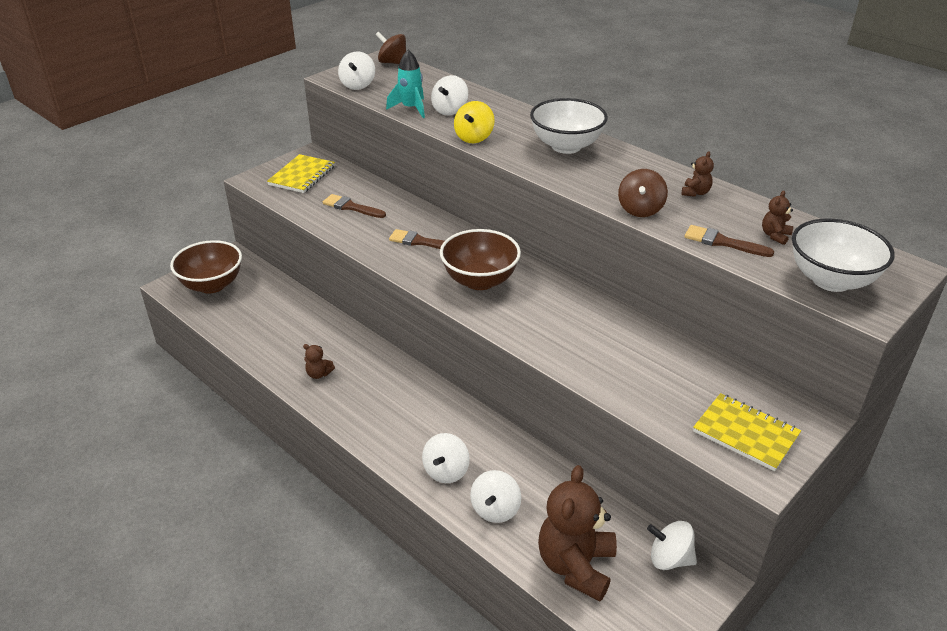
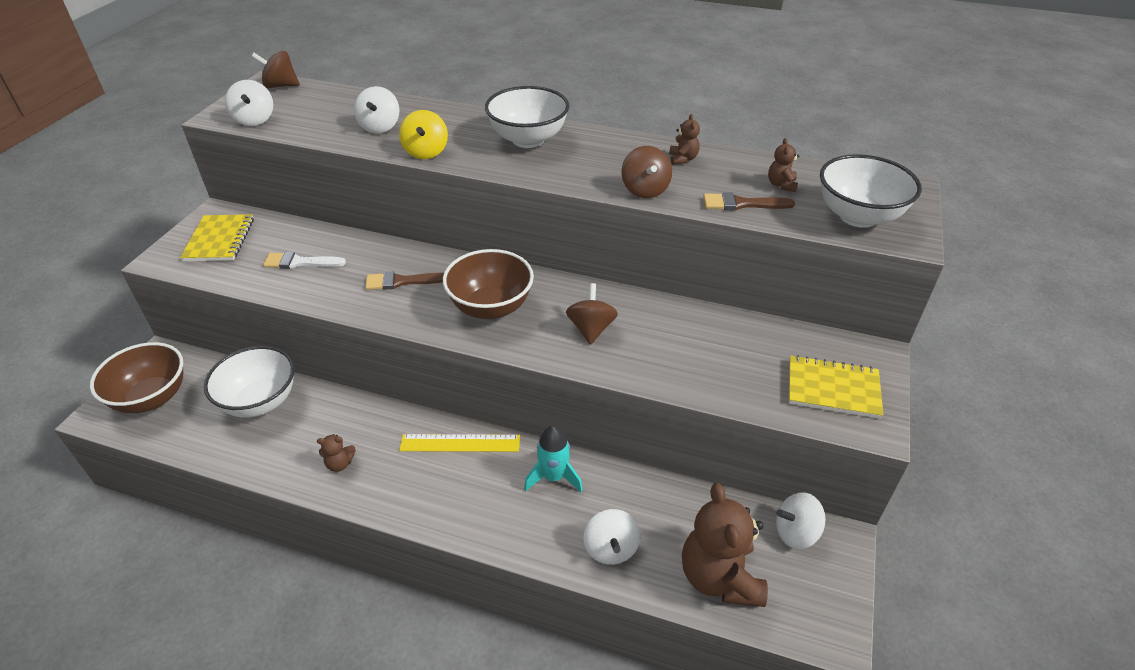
camera: 25 degrees left, 5 degrees up
(285, 311) = (260, 402): none -> white bowl
(351, 207) = (300, 262): brown brush -> white brush
(411, 108) = (334, 134): turquoise rocket -> turquoise rocket (553, 477)
(418, 389) = (460, 443): none -> yellow ruler
(446, 471) = (538, 525): white spinning top -> none
(553, 321) = (591, 329): none -> brown spinning top

